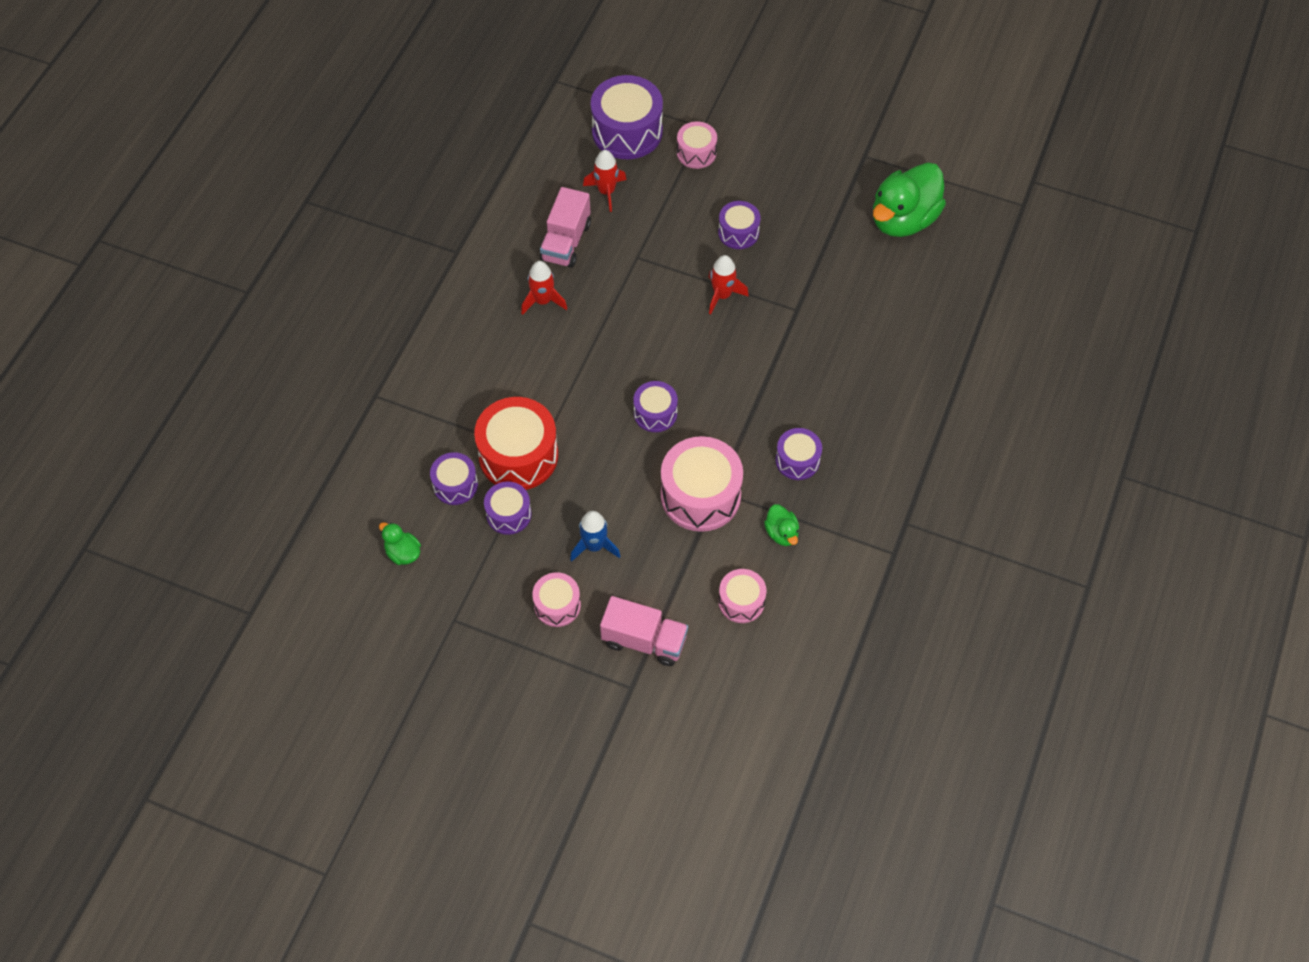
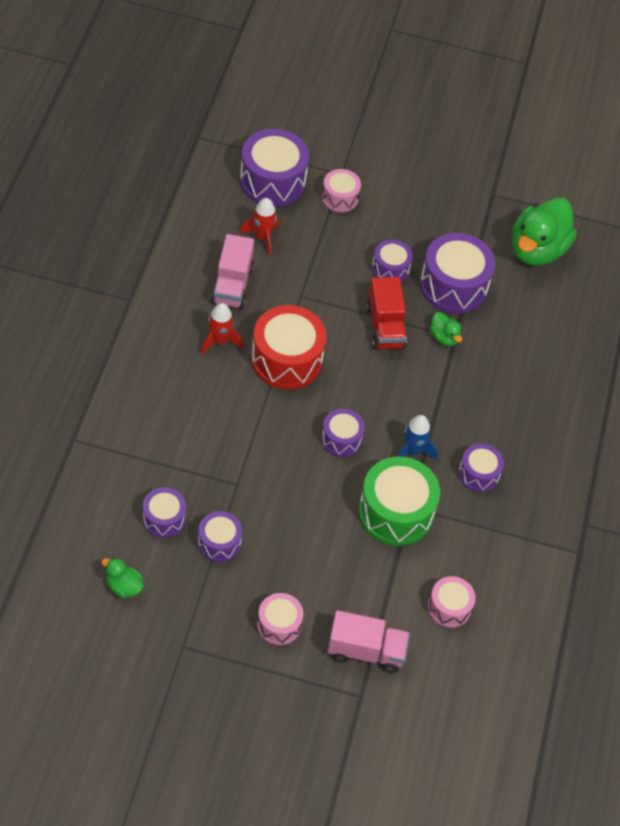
camera: 15 degrees left, 5 degrees down
(518, 455) = (219, 487): red drum -> red drum (286, 359)
(594, 546) = (305, 566): blue rocket -> blue rocket (412, 451)
(700, 495) = (395, 512): pink drum -> green drum
(722, 295) = (385, 327): red rocket -> red truck
(781, 533) = (475, 541): green duck -> green duck (444, 337)
(804, 254) = (453, 285): none -> purple drum

